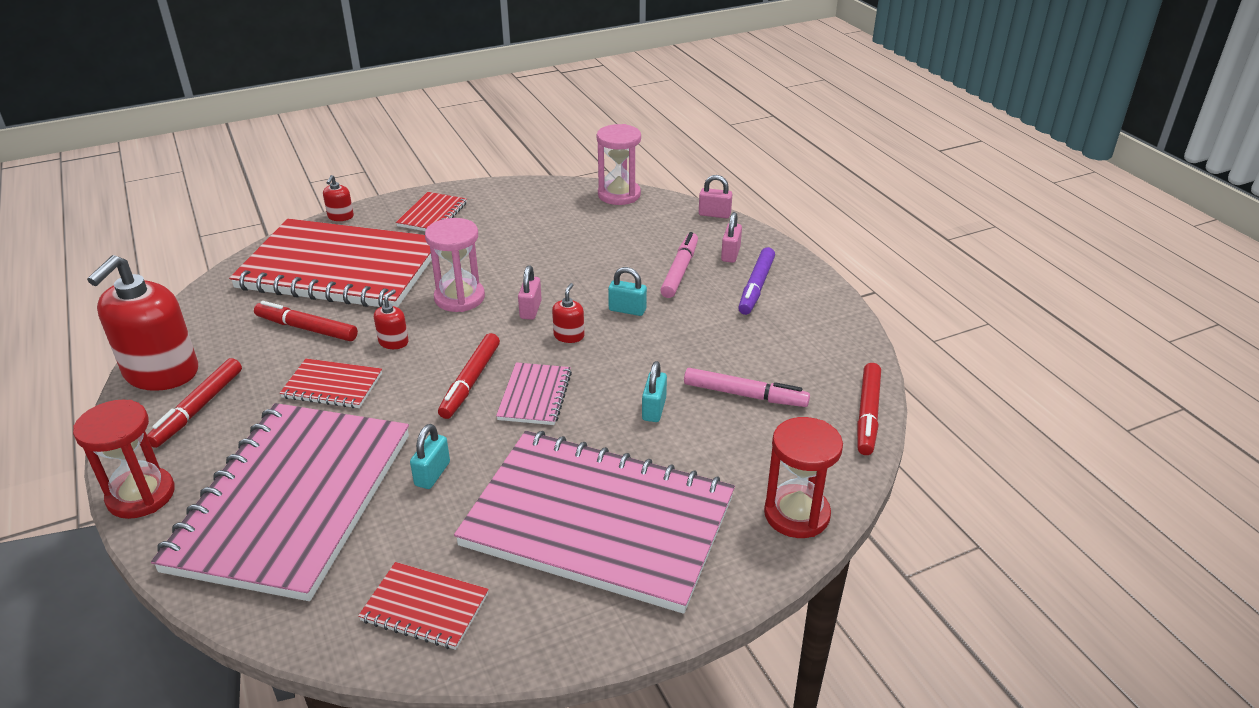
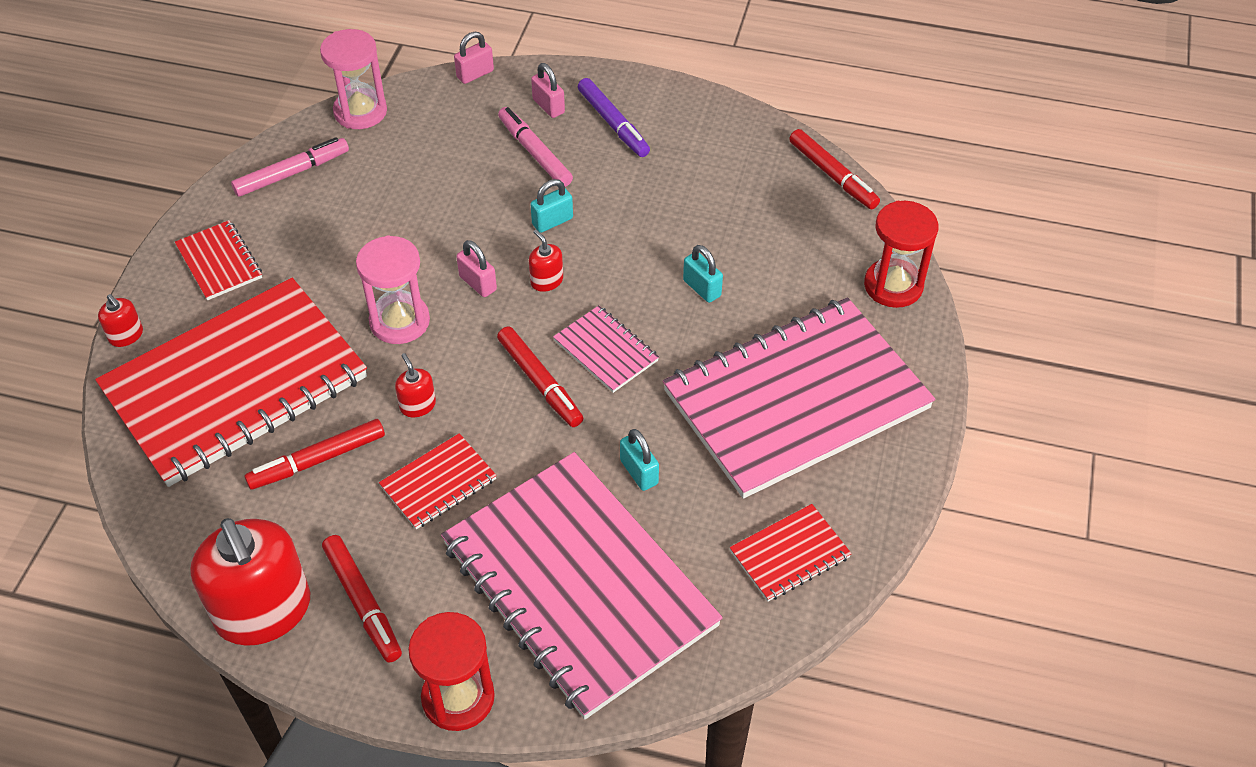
camera: 50 degrees left, 15 degrees up
(745, 395) = (741, 225): pink marker -> pink marker (292, 173)

